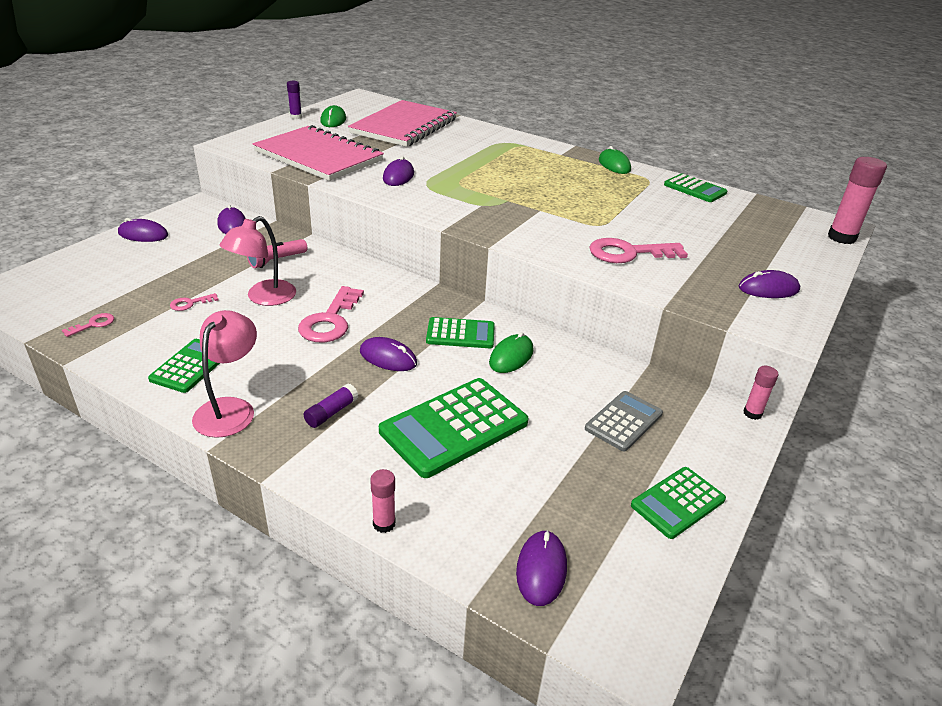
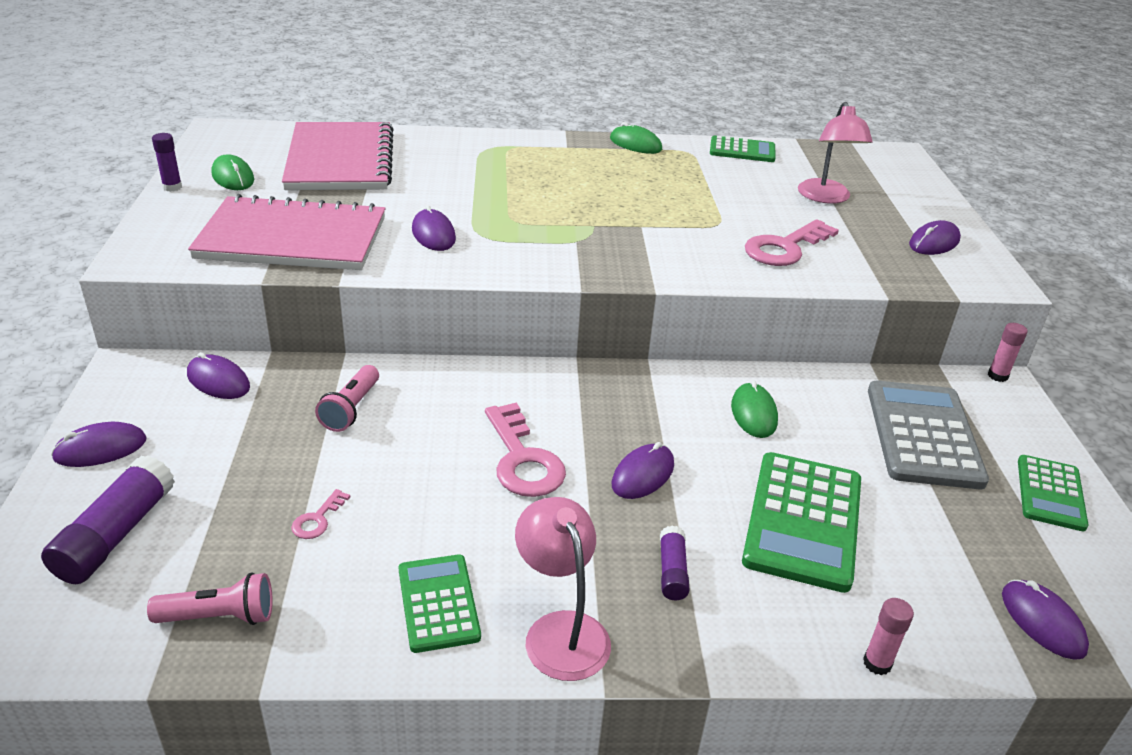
camera: 35 degrees left, 0 degrees up
(93, 324) = (220, 616): pink key -> pink flashlight
(101, 272) = (115, 535): none -> purple glue stick
(264, 298) = (404, 467): pink lamp -> pink lamp (826, 197)
(388, 357) = (643, 475): purple mouse -> purple mouse turned 45 degrees counterclockwise
(460, 334) = (676, 410): green calculator -> none
(623, 421) = (923, 435): grey calculator -> grey calculator, size x1.68
(841, 237) = (915, 165): pink glue stick -> none

